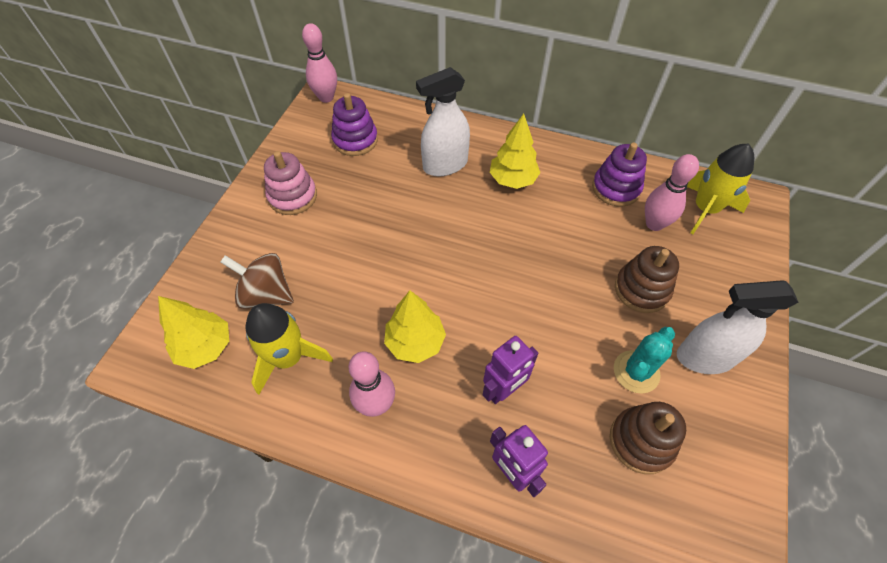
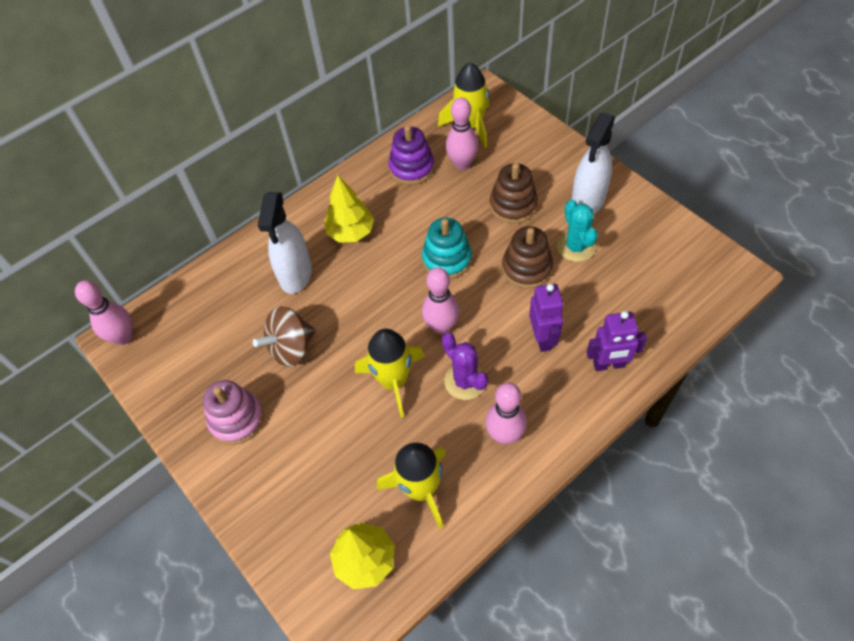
camera: 55 degrees left, 0 degrees up
(266, 294) = (340, 485): brown spinning top -> brown spinning top (291, 348)
(355, 140) = (205, 334): purple stacking toy -> none
(384, 284) = (394, 381): none -> yellow rocket
(415, 342) = (465, 381): yellow tree -> purple cactus
(461, 295) = (441, 326): none -> pink bowling pin
(537, 264) = (447, 259): none -> turquoise stacking toy
(641, 441) = (627, 273): brown stacking toy -> brown stacking toy (527, 268)

